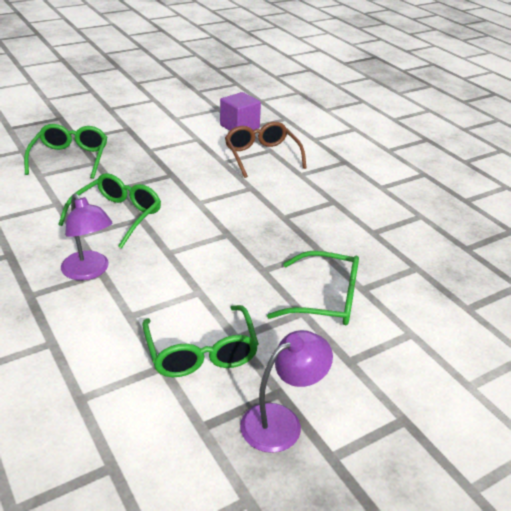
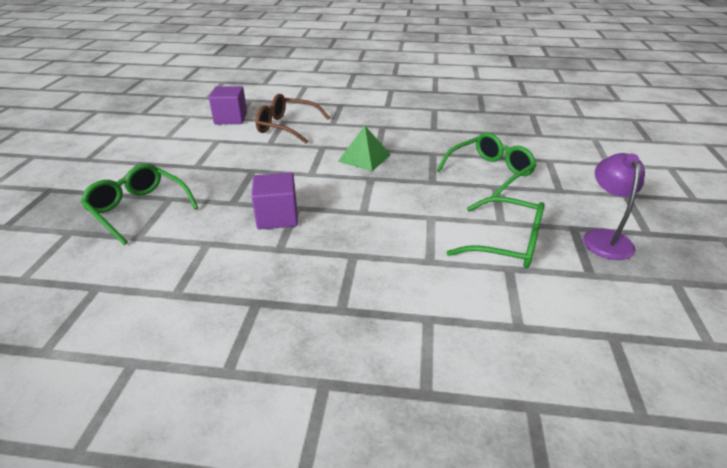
camera: 50 degrees left, 0 degrees up
(89, 271) = (344, 261): purple lamp -> none
(117, 216) = (277, 217): green glasses -> purple cube
(259, 216) = (364, 158): none -> green pyramid

